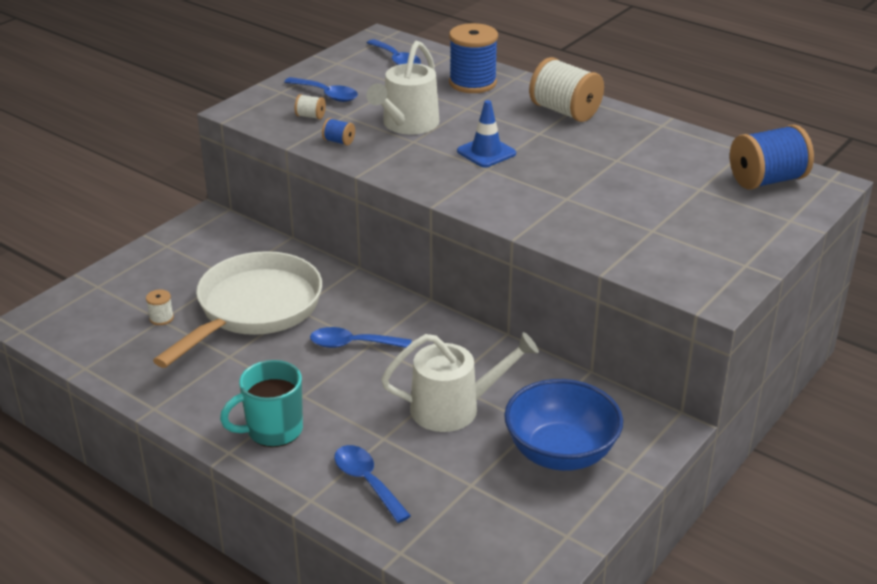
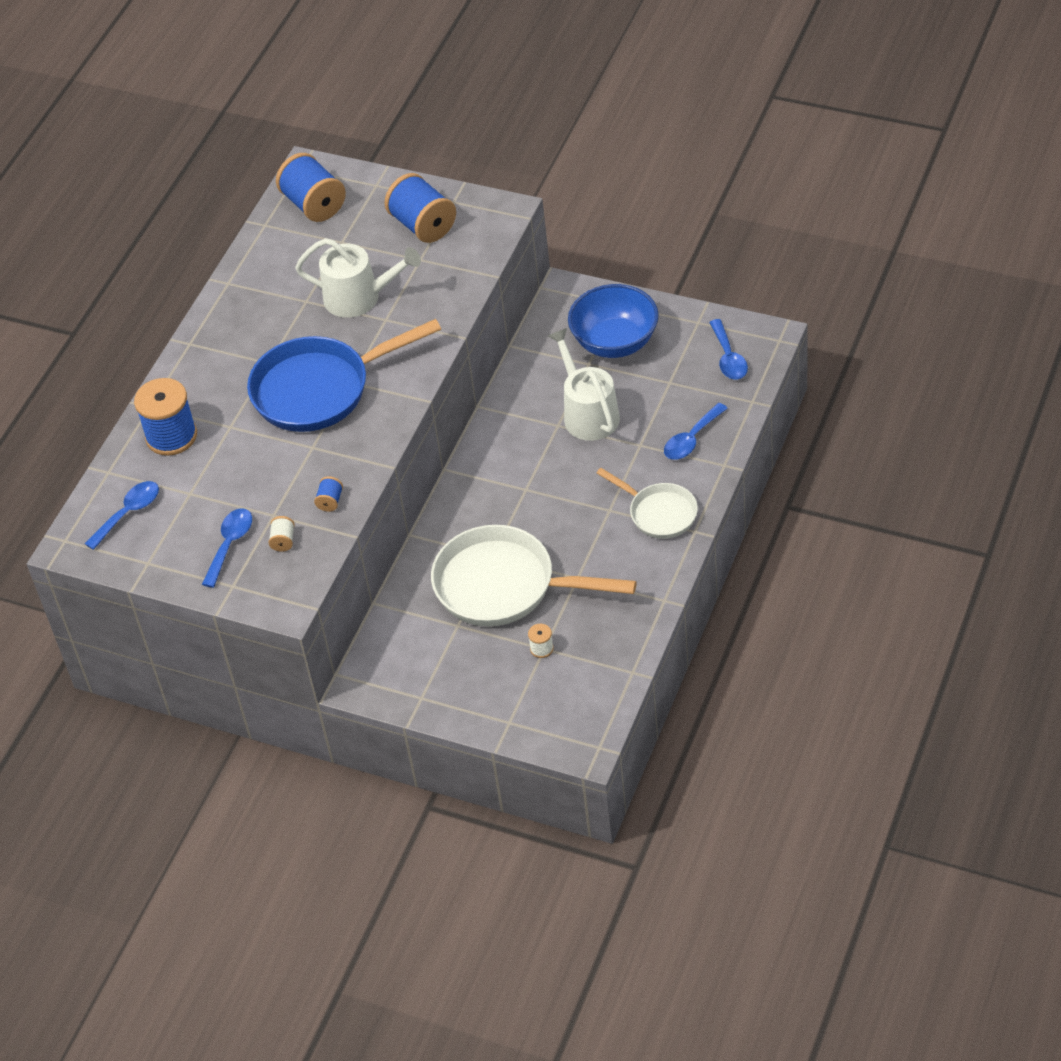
camera: 100 degrees left, 15 degrees up
(273, 430) = (659, 513): turquoise mug -> white pan
(352, 344) = (530, 500): blue spoon -> blue spoon (728, 358)
(407, 124) = (279, 461): white watering can -> white watering can (359, 297)
(486, 152) = (319, 389): blue traffic cone -> blue pan
(565, 111) = (218, 354): white spool -> none
(709, 239) = (423, 225): none -> blue spool

